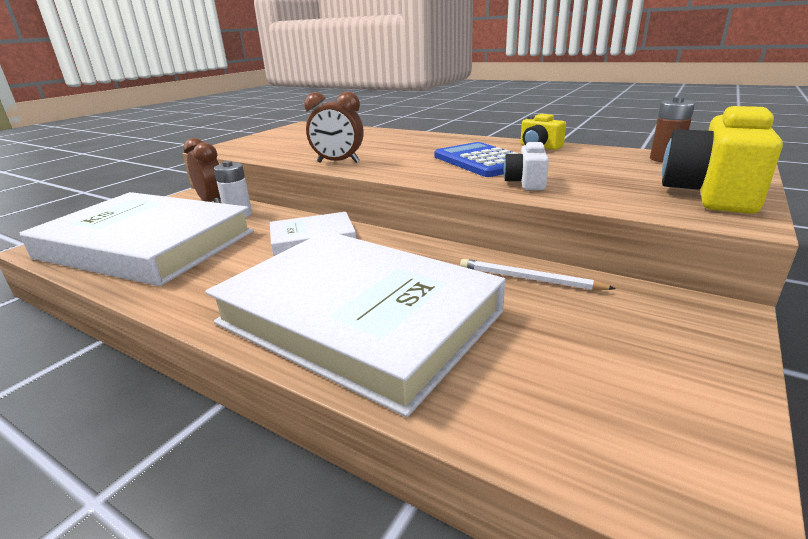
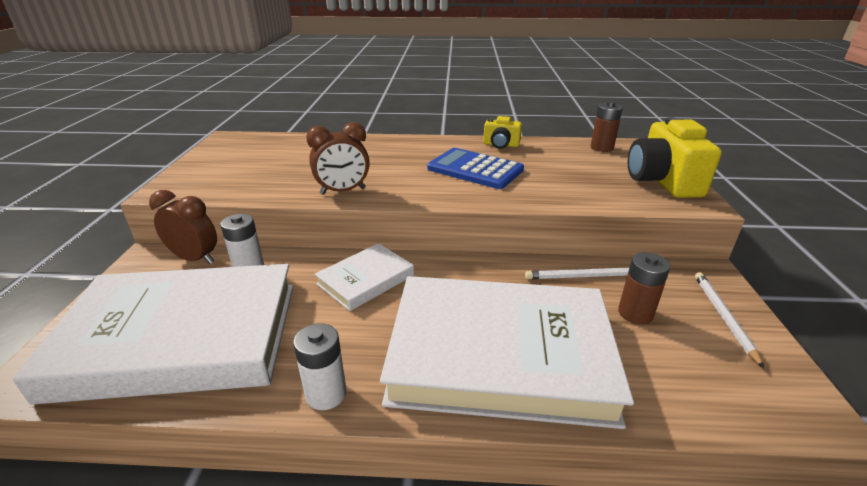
camera: 30 degrees left, 5 degrees up
(187, 303) = (326, 394): none -> white battery
(526, 183) = (537, 191): white camera -> none
(555, 325) = (635, 313): none -> brown battery
(684, 360) = (723, 317): none -> white pencil

